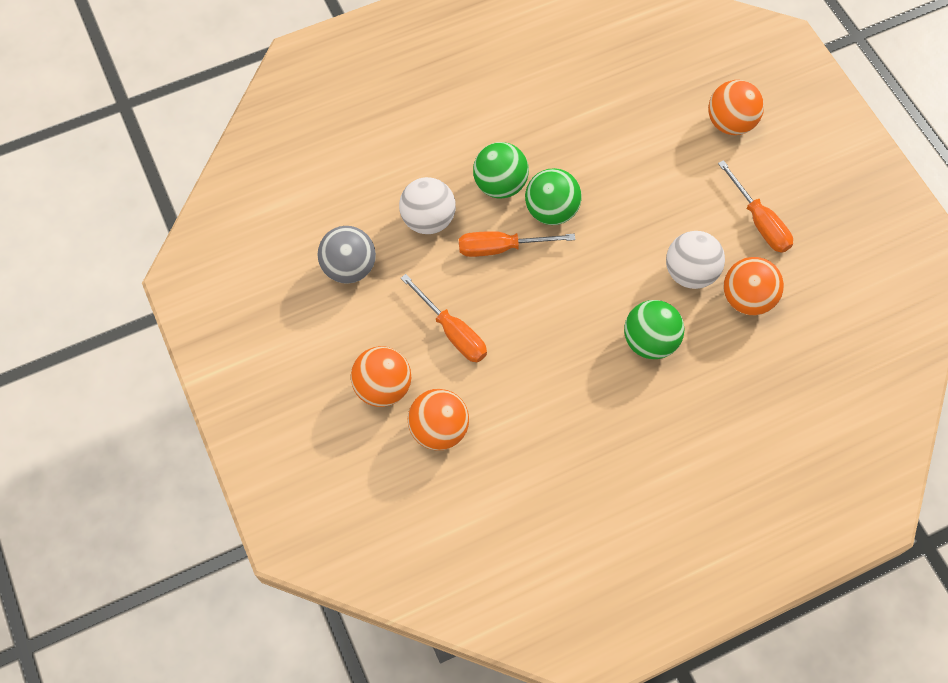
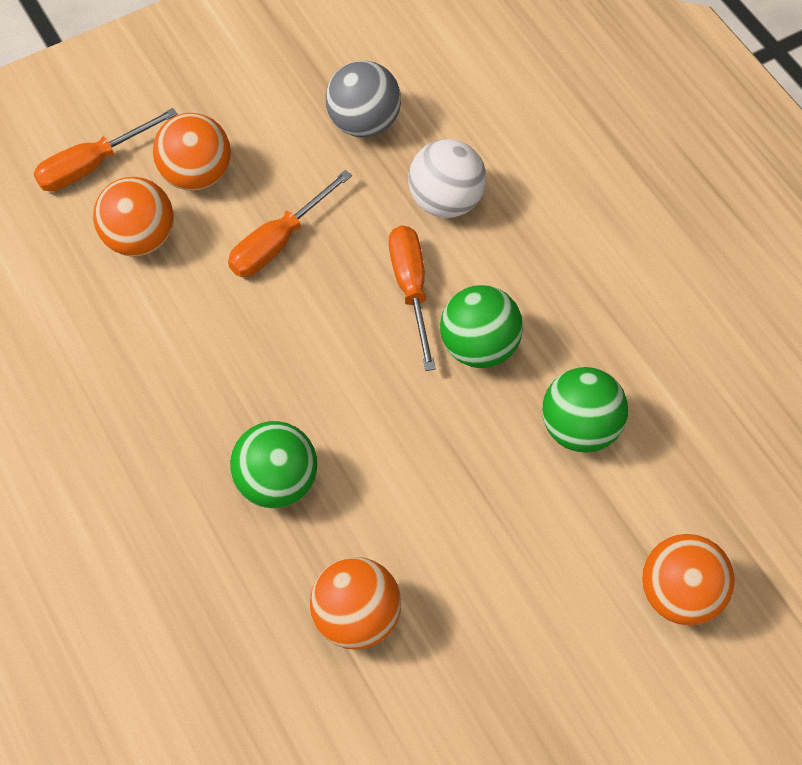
camera: 85 degrees right, 5 degrees down
(500, 185) = (514, 281): green ball -> green ball (580, 428)
(690, 272) = (394, 536): white ball -> none
(759, 221) = (497, 639): orange screwdriver -> orange screwdriver (92, 165)

